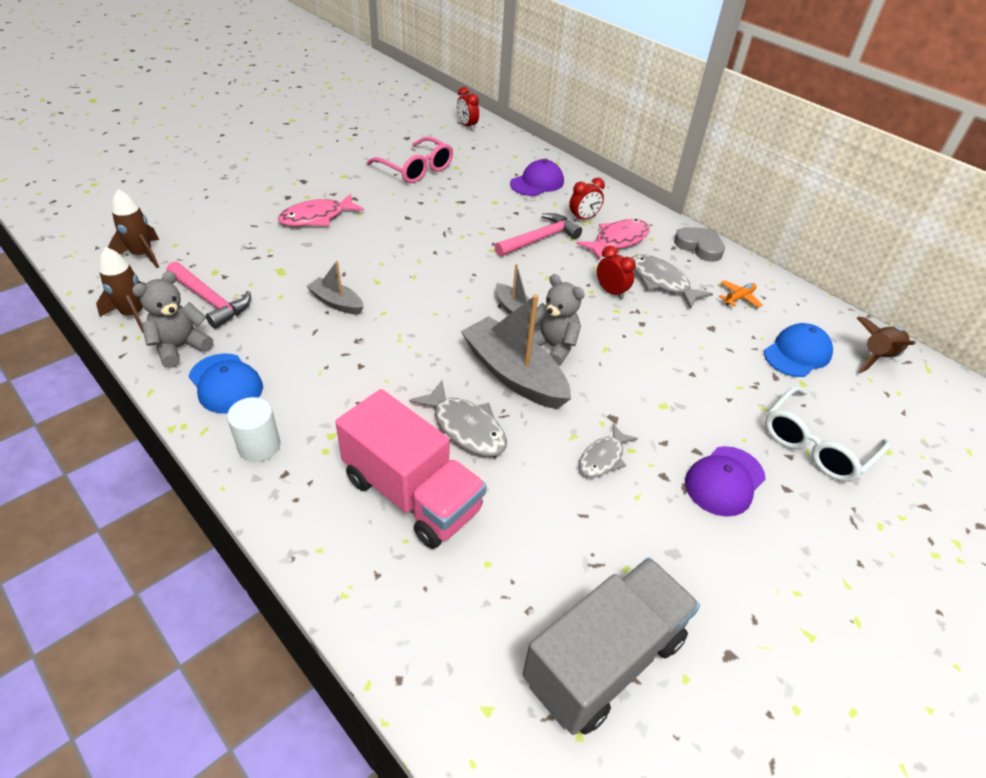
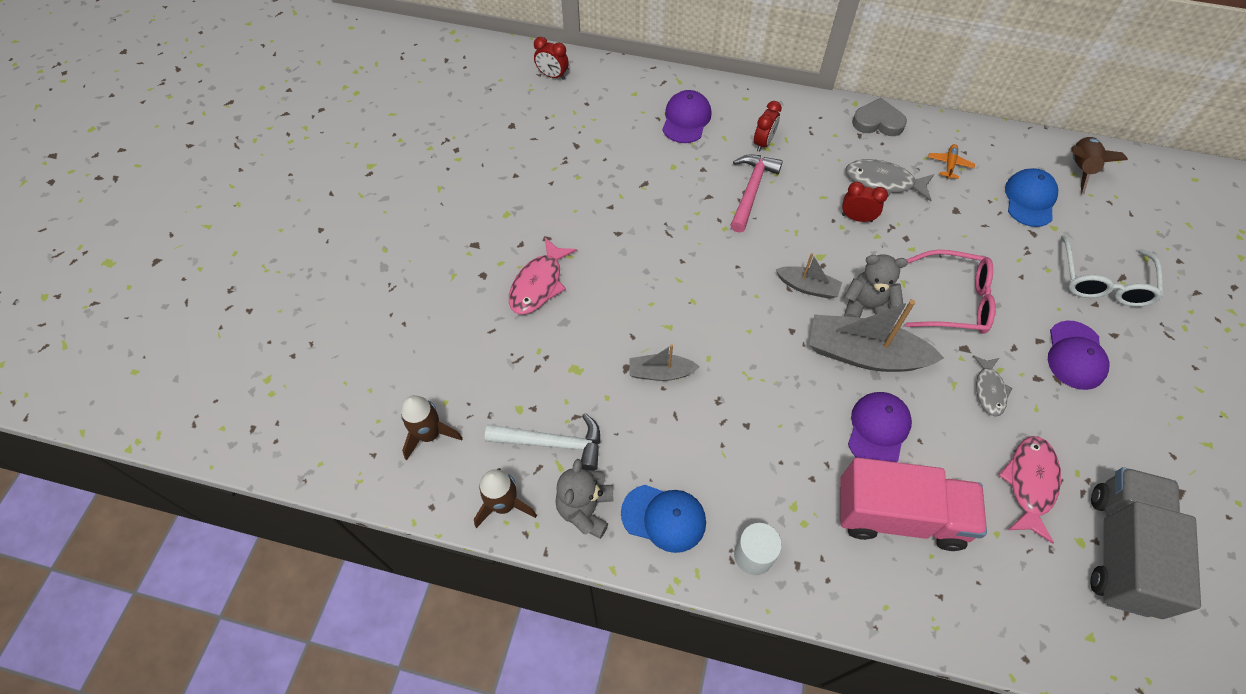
camera: 30 degrees left, 15 degrees up
(210, 300) = (553, 443): pink hammer -> white hammer
(416, 169) = (564, 165): pink glasses -> pink glasses (955, 300)
(465, 427) = (878, 429): grey fish -> purple cap
(618, 240) = (812, 153): pink fish -> pink fish (1030, 484)

